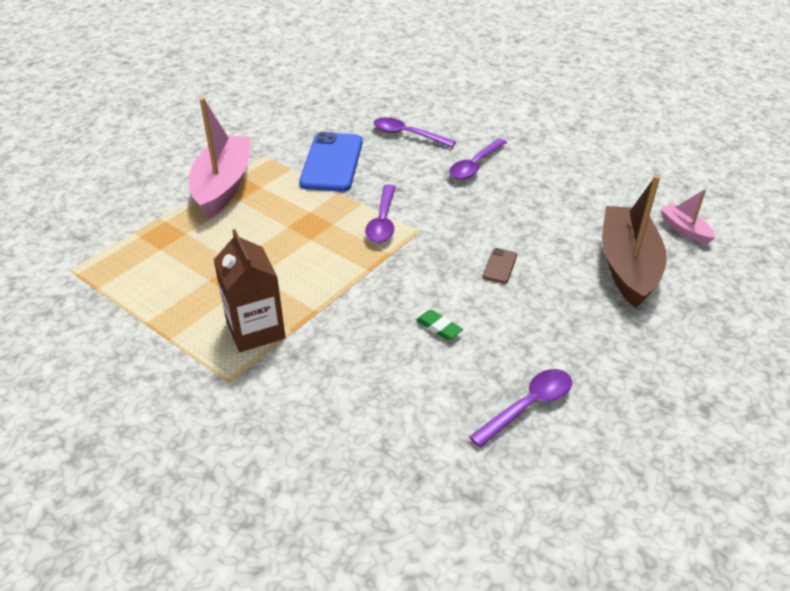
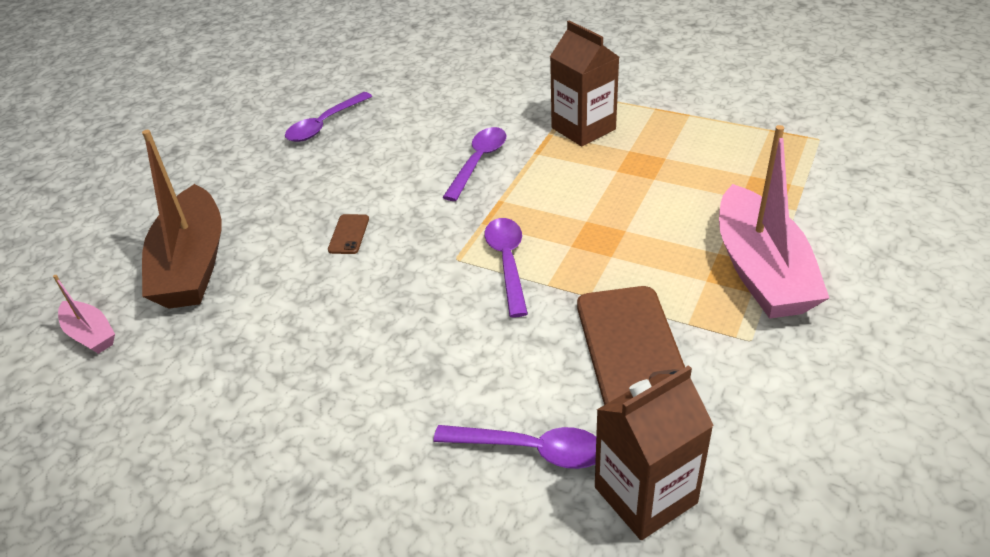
camera: 170 degrees right, 0 degrees up
(332, 162) = (631, 350): blue phone -> brown phone
(362, 114) = (645, 495): none -> brown carton
(439, 327) = (409, 163): green eraser -> none
(475, 165) = (392, 395): purple spoon -> purple spoon (478, 162)

